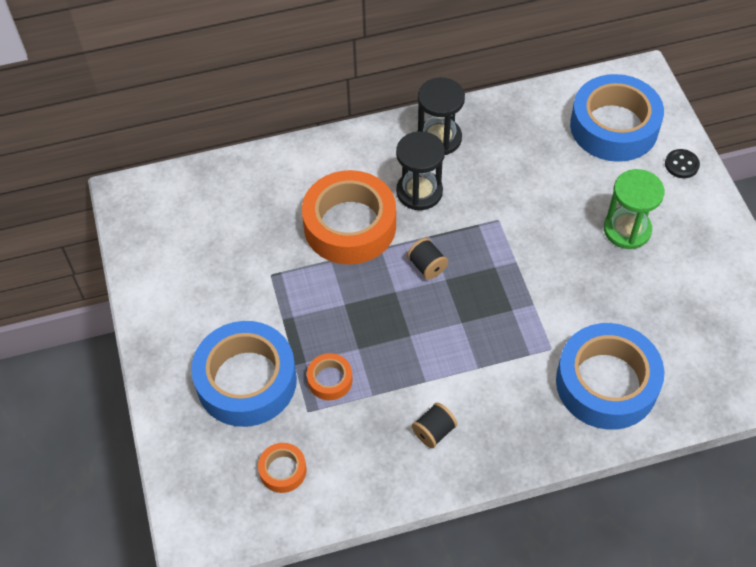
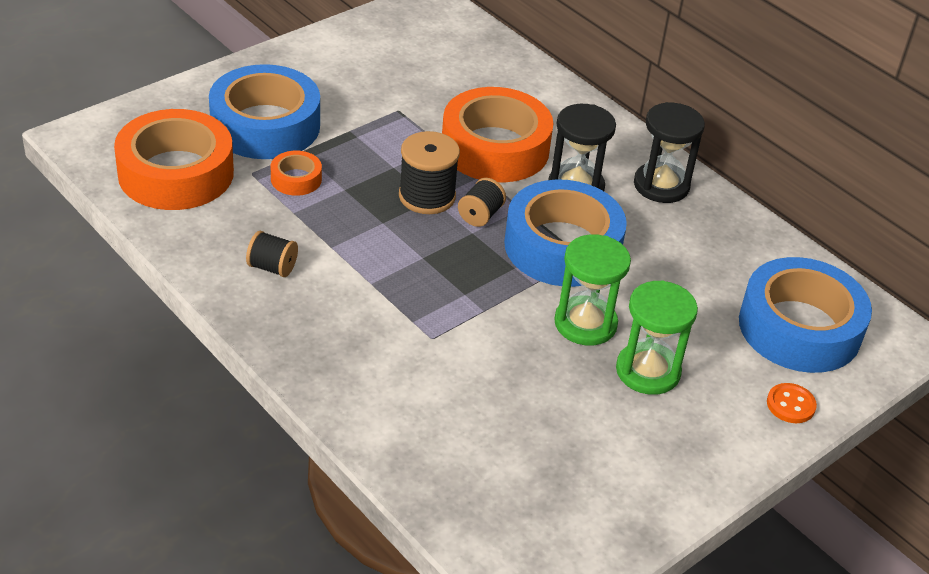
camera: 60 degrees right, 15 degrees down
(283, 470) = (176, 173): orange tape -> orange tape, size x2.24
(390, 294) = (427, 196): none -> black spool
(568, 247) = (585, 323): none -> green hourglass
(606, 383) = (411, 396): blue tape -> blue tape (562, 246)
(681, 165) = (790, 405): black button -> orange button

